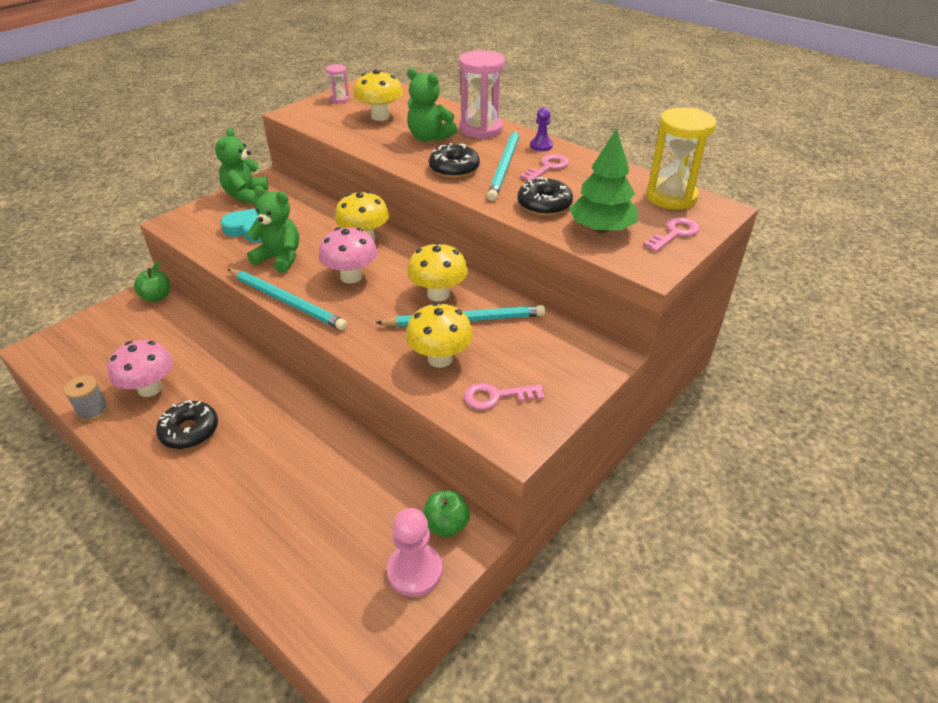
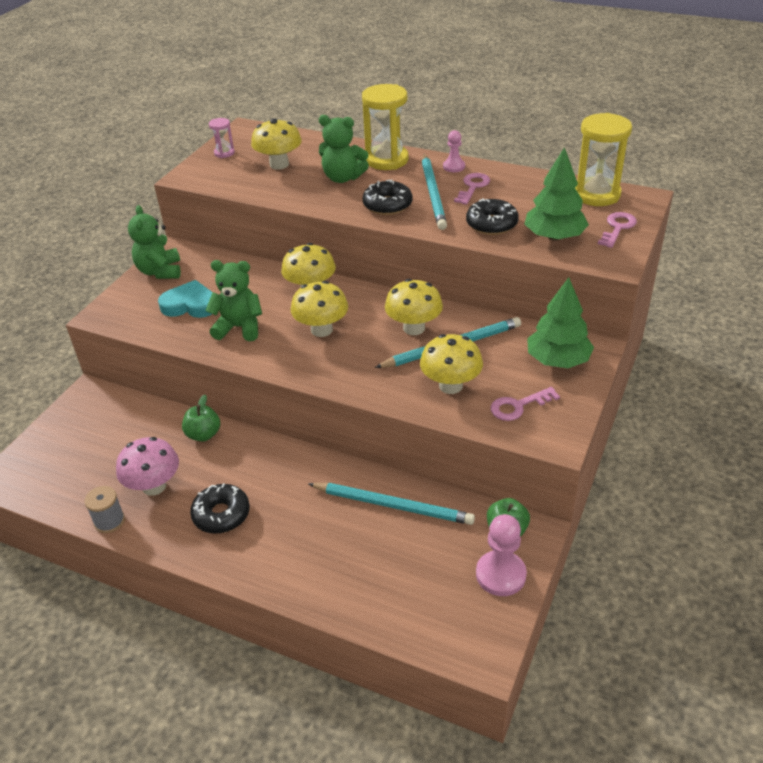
camera: 15 degrees left, 0 degrees up
(157, 297) = (100, 397): green apple -> green apple (203, 434)
(287, 301) = (275, 367): turquoise pencil -> turquoise pencil (393, 505)
(351, 276) = (321, 330): pink mushroom -> yellow mushroom
(481, 129) = (387, 160): pink hourglass -> yellow hourglass
(541, 146) = (454, 167): purple pawn -> pink pawn
(564, 359) = (558, 360): none -> green tree

